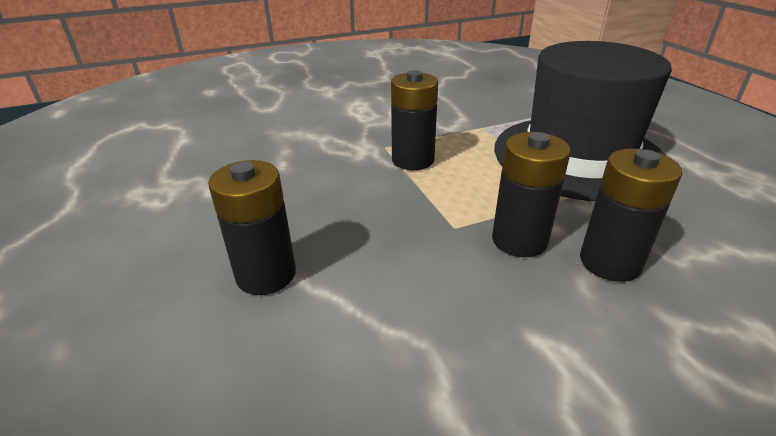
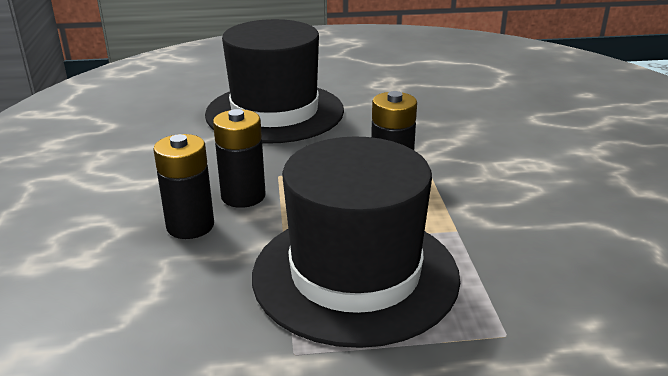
camera: 105 degrees right, 5 degrees down
(266, 274) = (275, 112): black battery -> black hat

